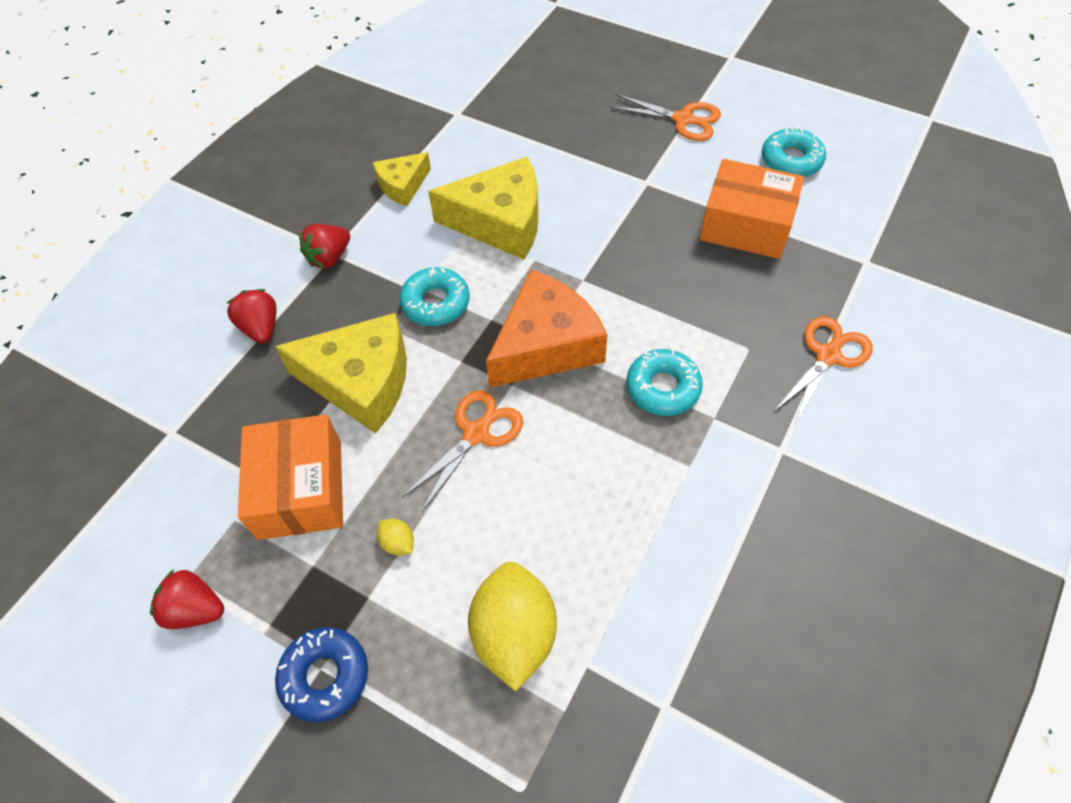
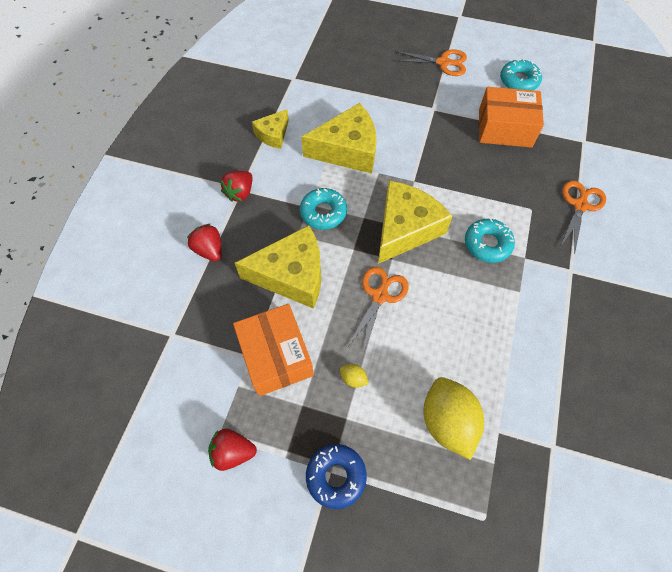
camera: 15 degrees left, 5 degrees up
(546, 345) = (405, 229): orange cheese -> yellow cheese

